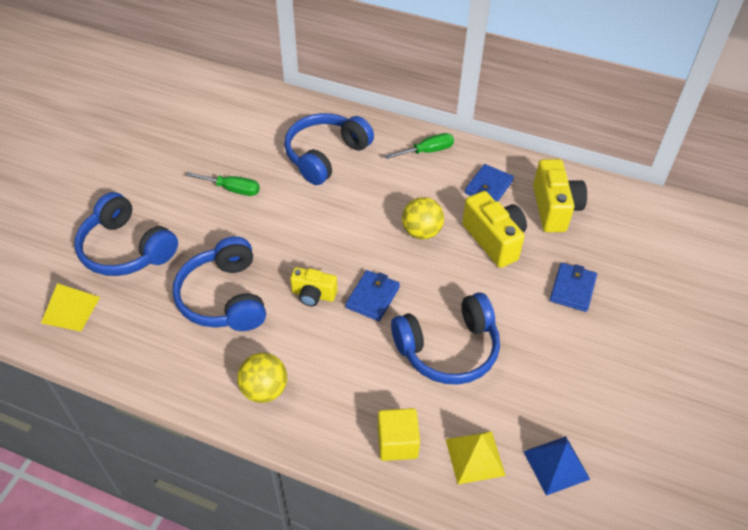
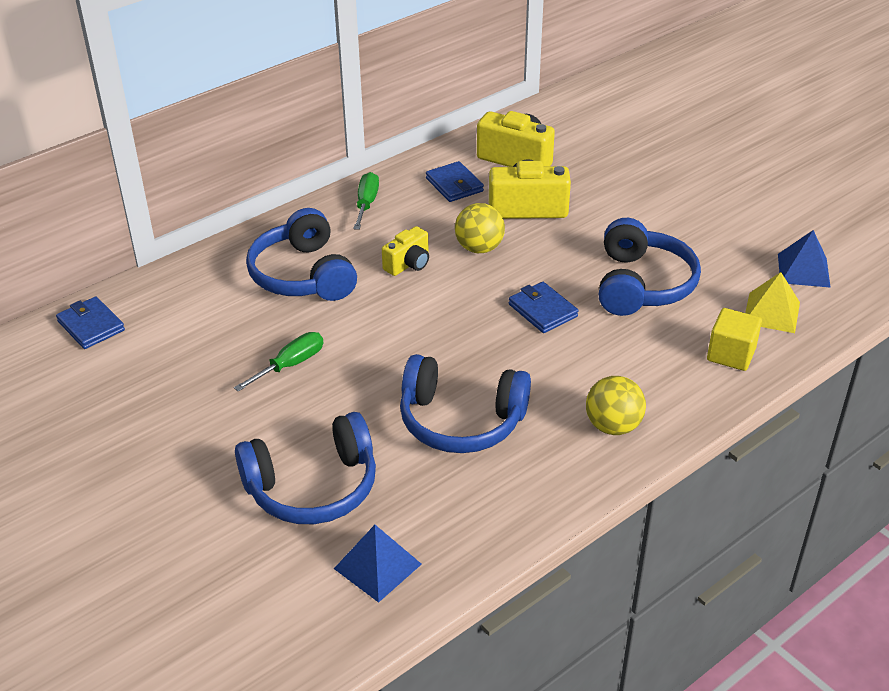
camera: 60 degrees left, 10 degrees down
(70, 310) = (377, 566): yellow pyramid -> blue pyramid
(313, 295) = (508, 351): yellow camera -> yellow camera (408, 264)
(572, 289) = (622, 187): blue wallet -> blue wallet (91, 326)

